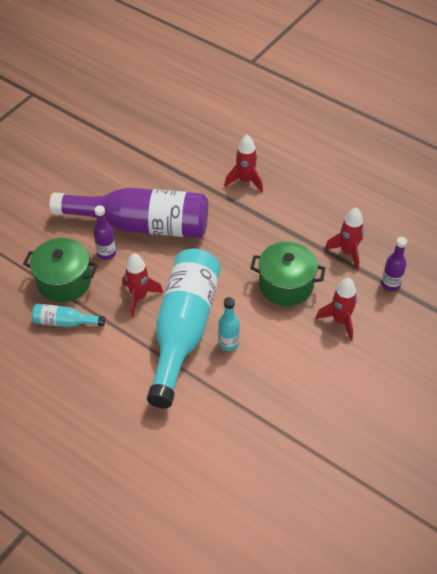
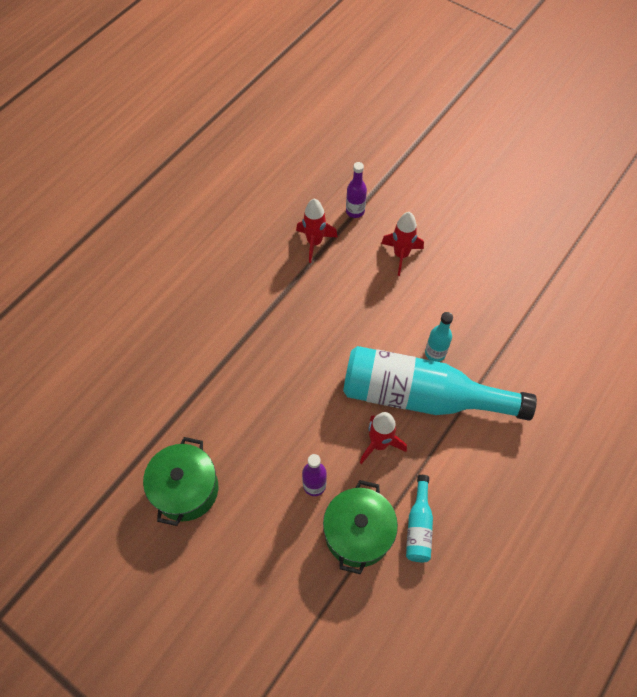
camera: 90 degrees left, 10 degrees up
(141, 225) = (270, 446): purple bottle -> none
(245, 181) = (206, 333): red rocket -> none
(286, 285) = (358, 299): green pot -> green pot (186, 489)

